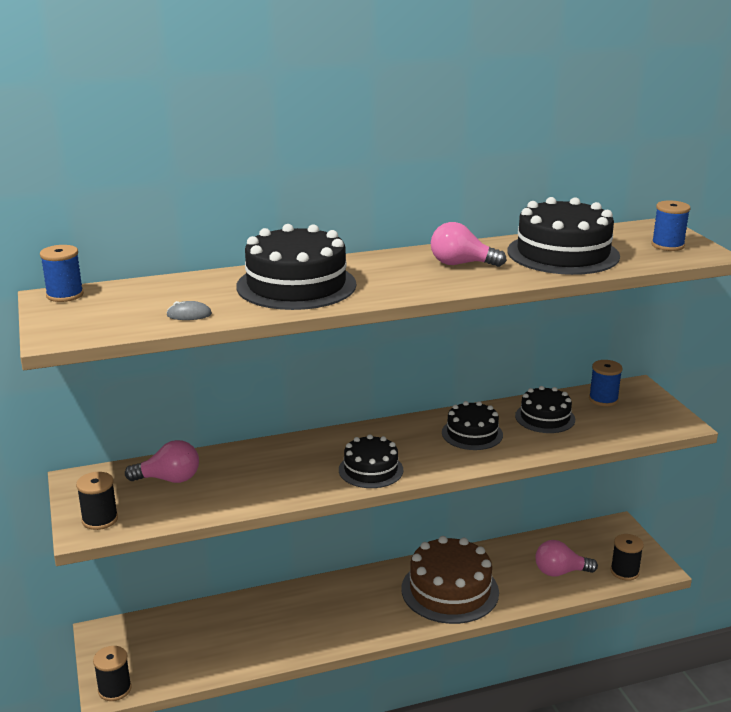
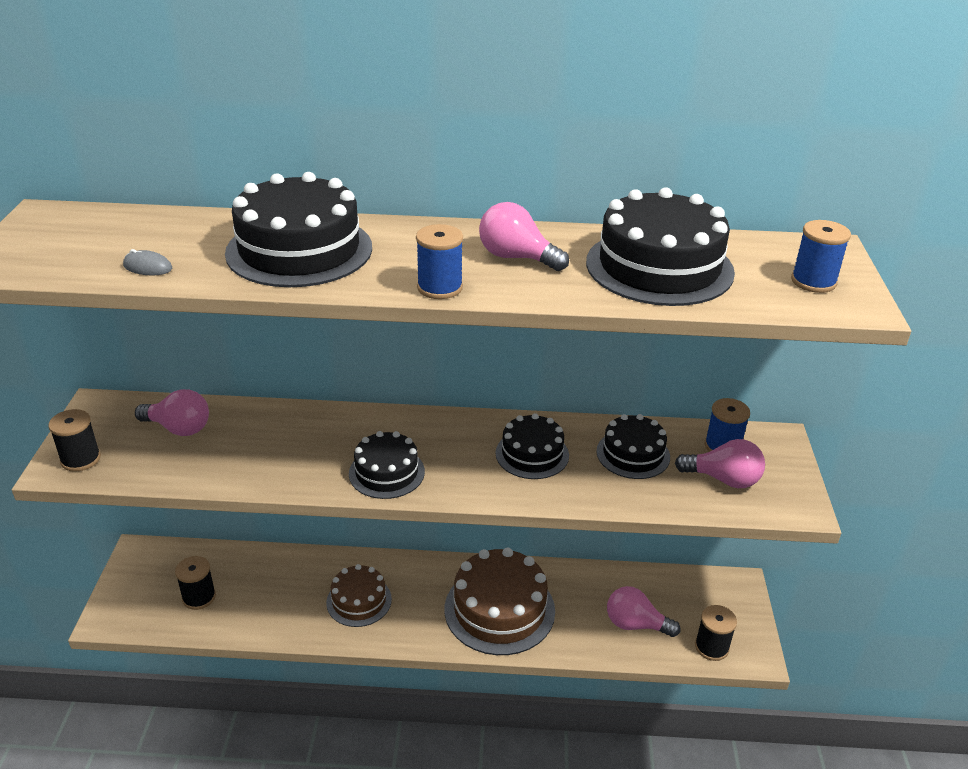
camera: 20 degrees right, 10 degrees up
(65, 295) = (58, 214): blue spool -> blue spool (440, 288)
(114, 689) = (113, 618): black spool -> black spool (199, 597)
(330, 615) = (359, 601): none -> brown cake
(619, 419) = (723, 479): none -> pink light bulb

